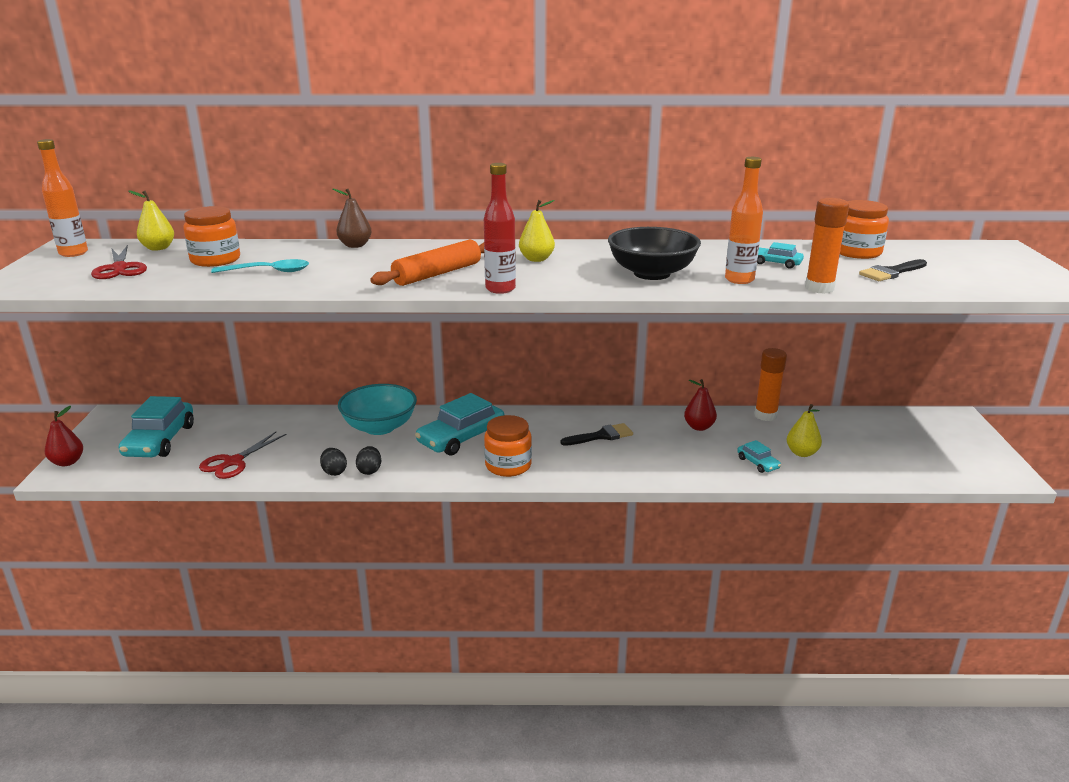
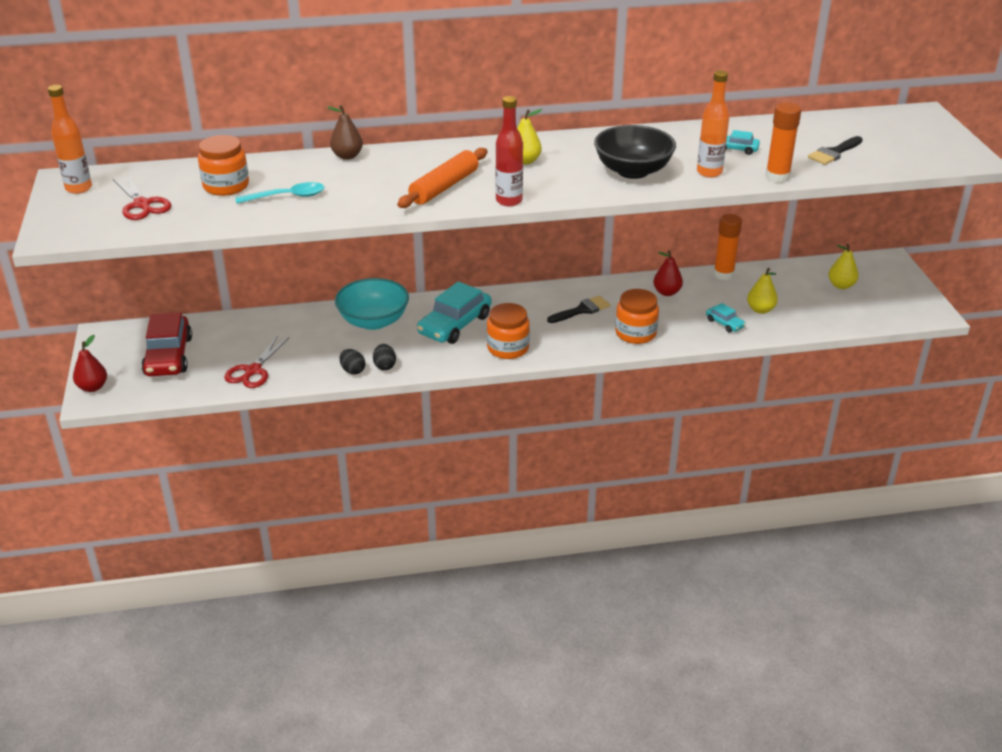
camera: 10 degrees left, 10 degrees up
(158, 248) = (158, 175): yellow pear -> yellow pear (841, 285)
(160, 440) = (168, 356): turquoise car -> red car
(857, 252) = (802, 129): orange jar -> orange jar (635, 333)

